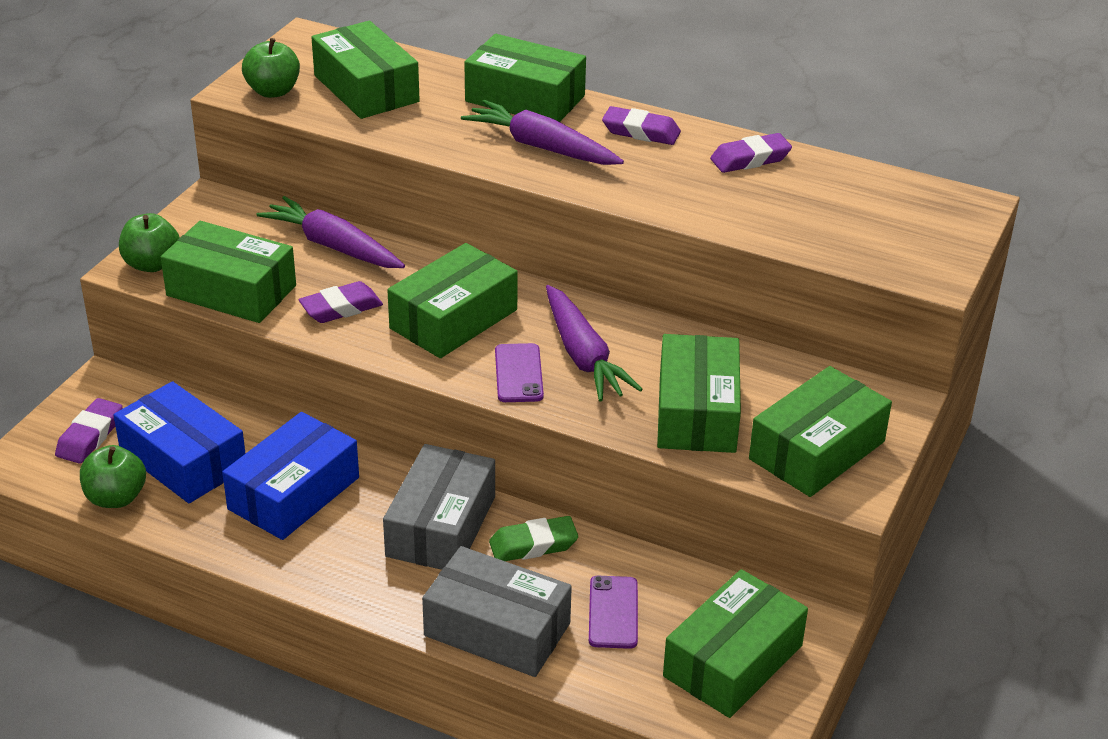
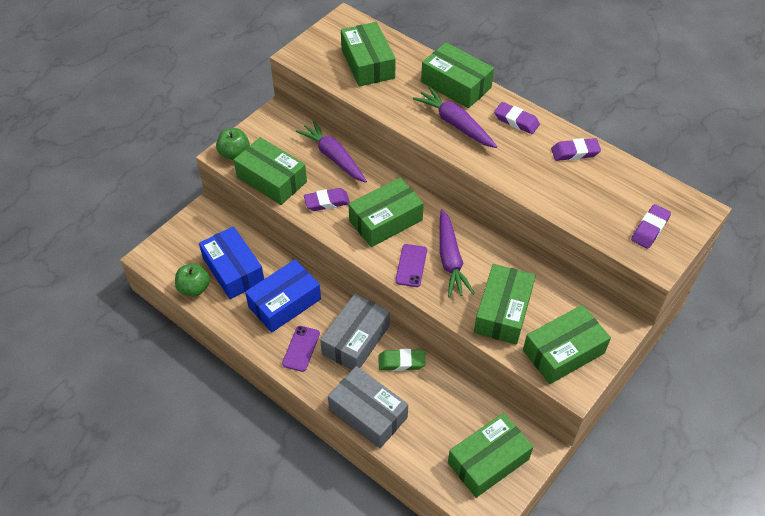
camera: 15 degrees right, 15 degrees up
(90, 436) = (190, 245): purple eraser -> purple eraser (650, 229)
(273, 91) = (315, 58): green apple -> none
(613, 612) = (432, 415): purple phone -> purple phone (301, 348)

